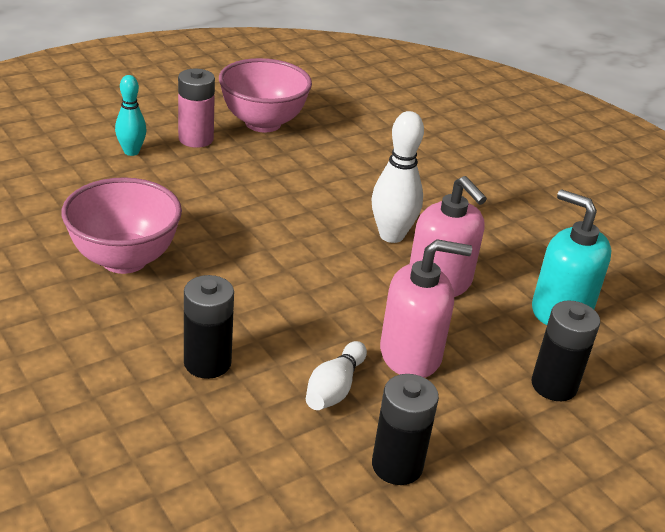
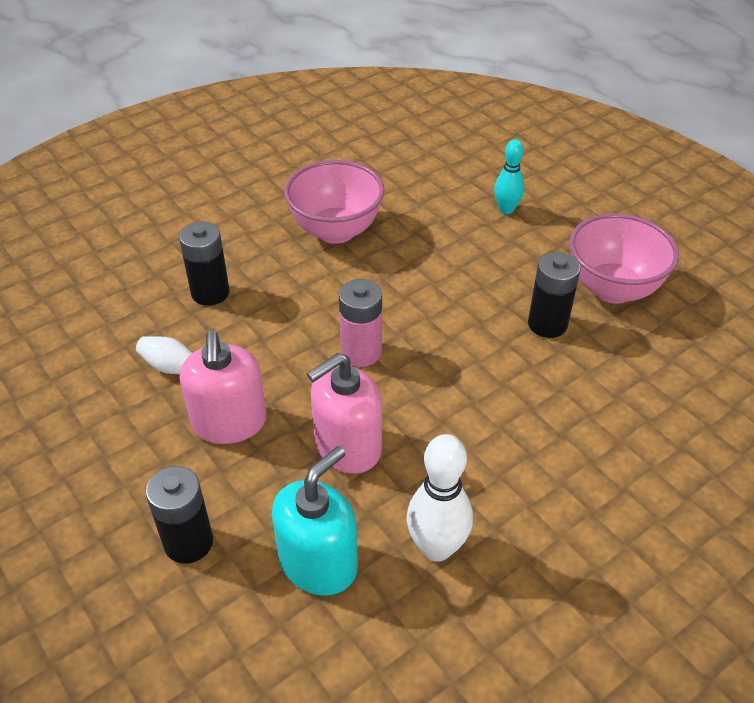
camera: 90 degrees right, 10 degrees up
(196, 139) = (551, 245): pink battery -> pink battery (361, 352)
(391, 235) = (425, 405): white bowling pin -> white bowling pin (436, 547)
(397, 465) = (89, 414): black battery -> black battery (547, 324)

